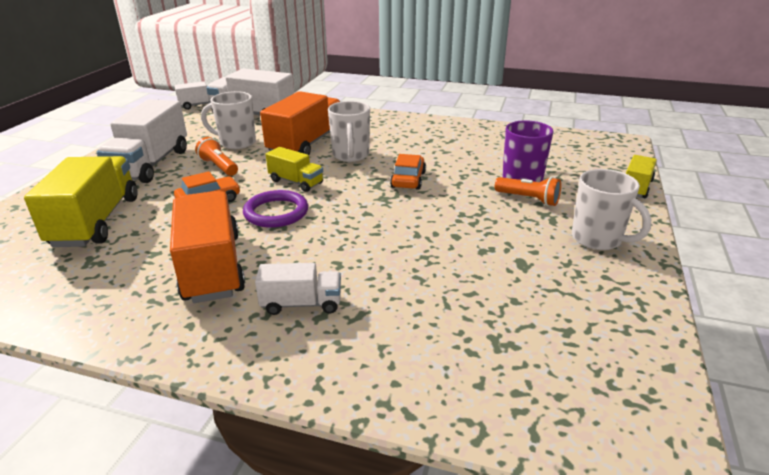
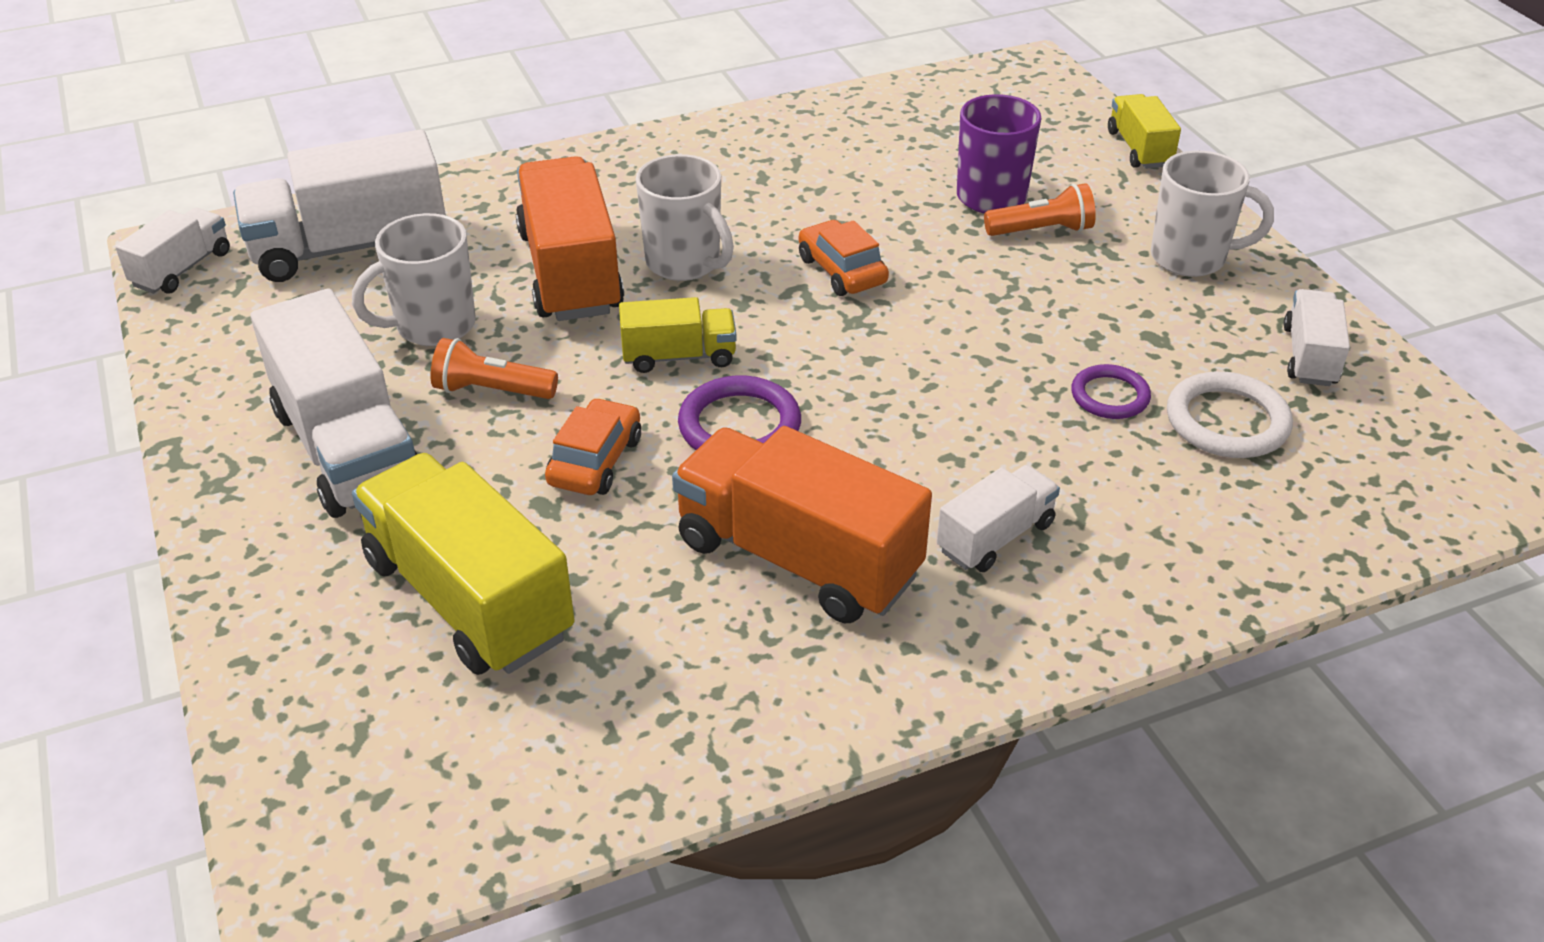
camera: 40 degrees left, 10 degrees up
(456, 276) = (1110, 396): none -> purple ring
(505, 318) = (1227, 421): none -> white ring
(608, 312) = (1309, 356): none -> white truck

